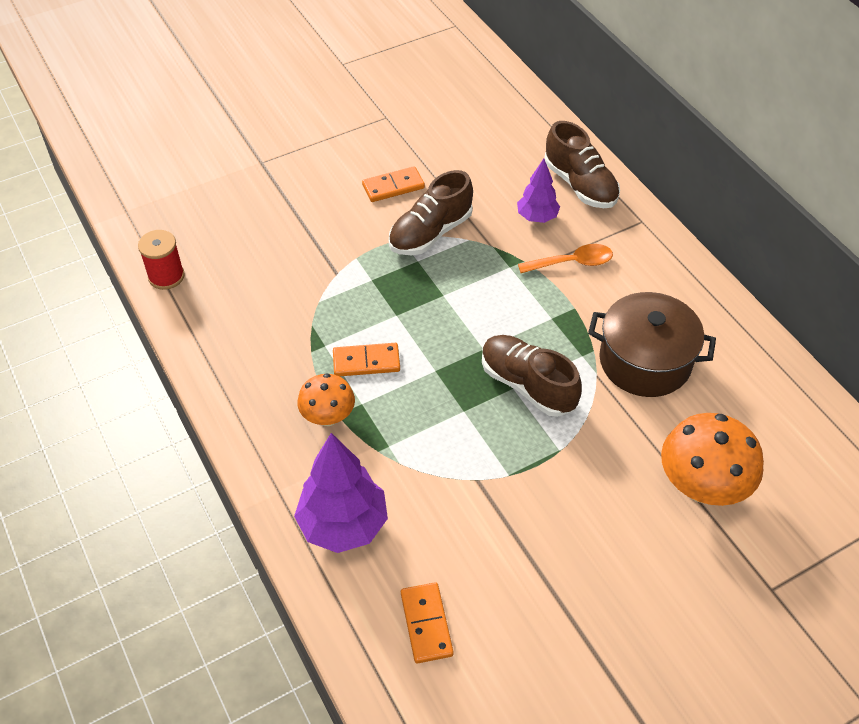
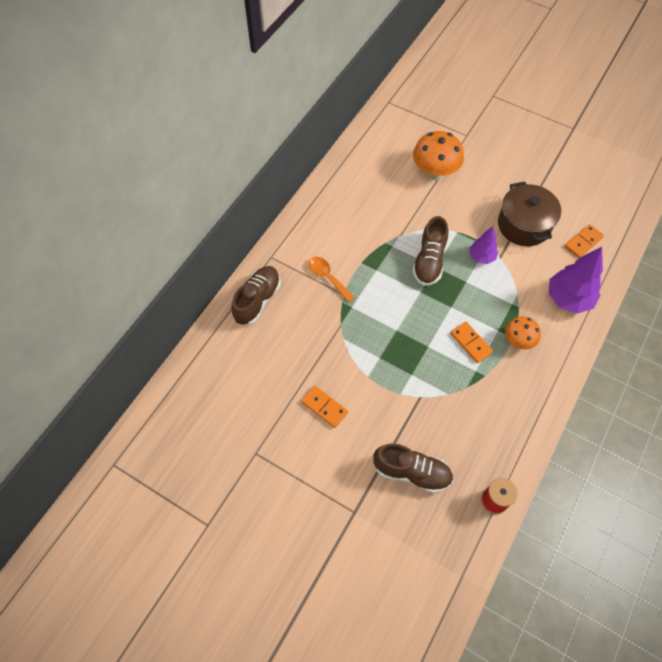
camera: 120 degrees left, 10 degrees up
(430, 233) = (352, 362): brown shoe -> brown shoe (412, 472)
(537, 217) = (301, 311): purple tree -> purple tree (481, 257)
(645, 361) = (376, 218): brown pot -> brown pot (524, 225)

